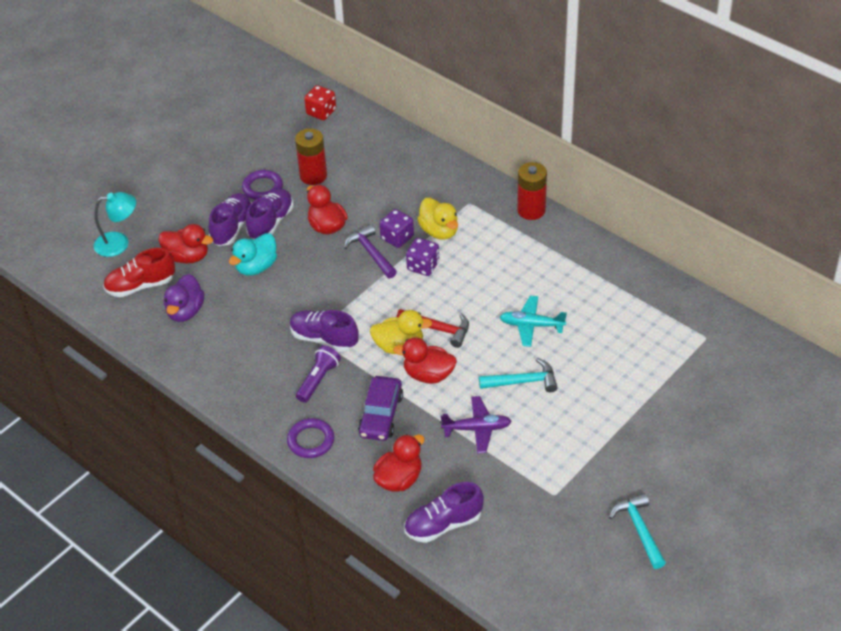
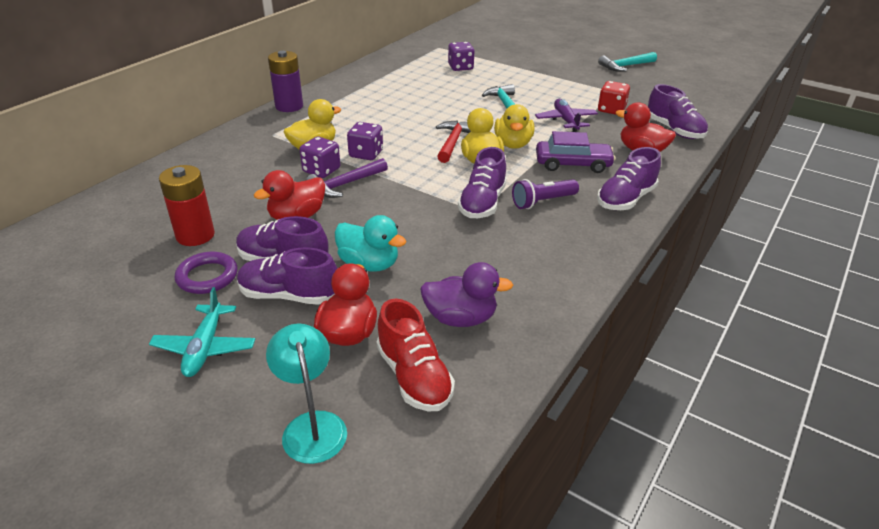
camera: 100 degrees left, 10 degrees down
(311, 441) = (625, 199): purple ring -> purple shoe
(318, 380) = (542, 202): purple flashlight -> purple flashlight turned 45 degrees counterclockwise
(321, 112) = (57, 241): red dice -> red dice (611, 110)
(428, 375) = (513, 144): red duck -> yellow duck
(531, 210) = (289, 106): red battery -> purple battery
(531, 325) = (439, 103): turquoise plane -> turquoise plane (205, 347)
(635, 353) = (460, 67): none -> purple dice

